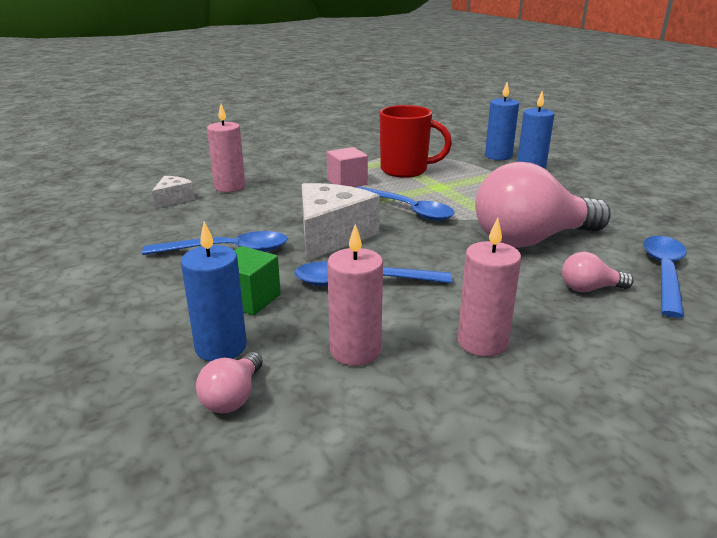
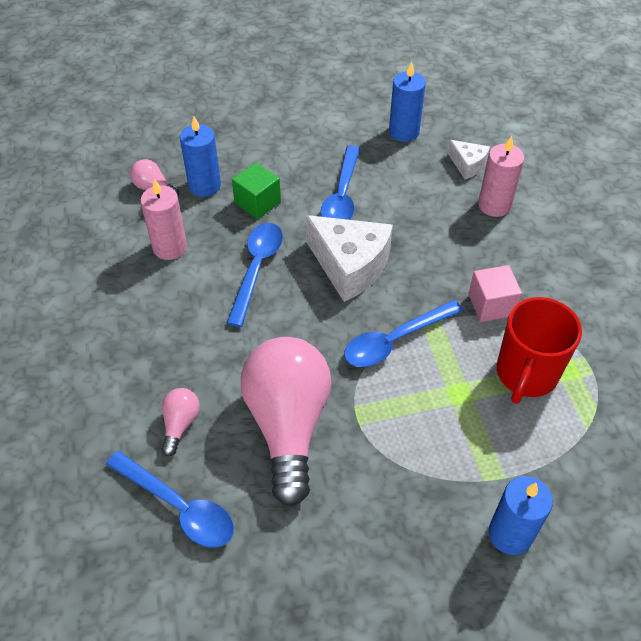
camera: 105 degrees right, 25 degrees up
(482, 342) = (145, 317): pink candle -> none
(498, 156) = (577, 516): blue candle -> blue candle (404, 132)

